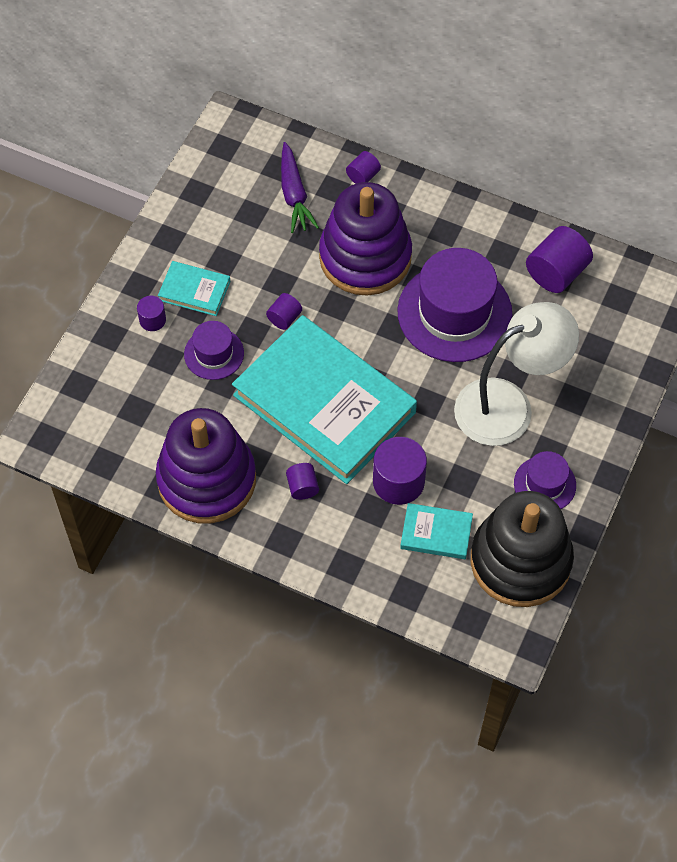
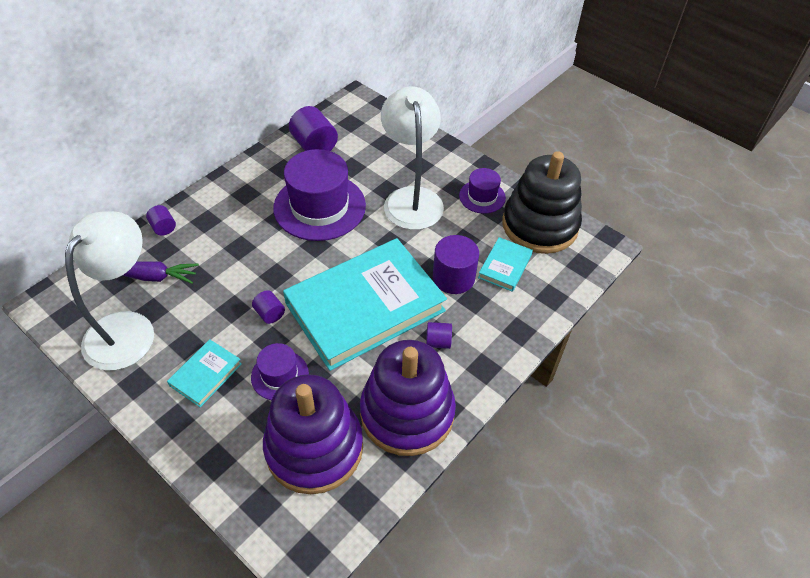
camera: 75 degrees left, 10 degrees down
(152, 320) = (218, 417): purple cylinder -> none
(225, 203) = (127, 328): none -> white lamp
(365, 257) = (240, 246): purple stacking toy -> purple stacking toy (314, 448)

